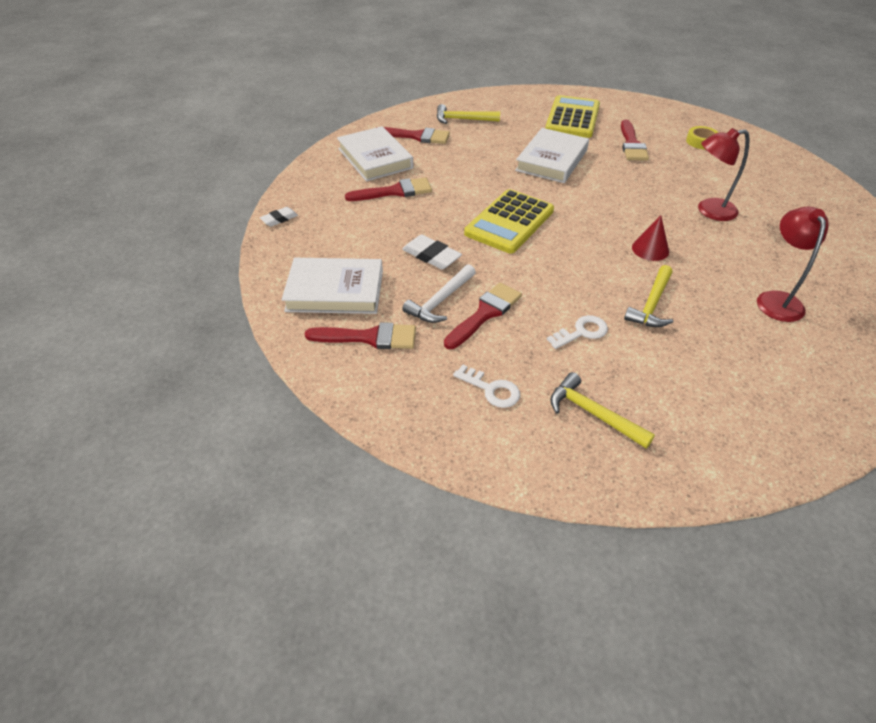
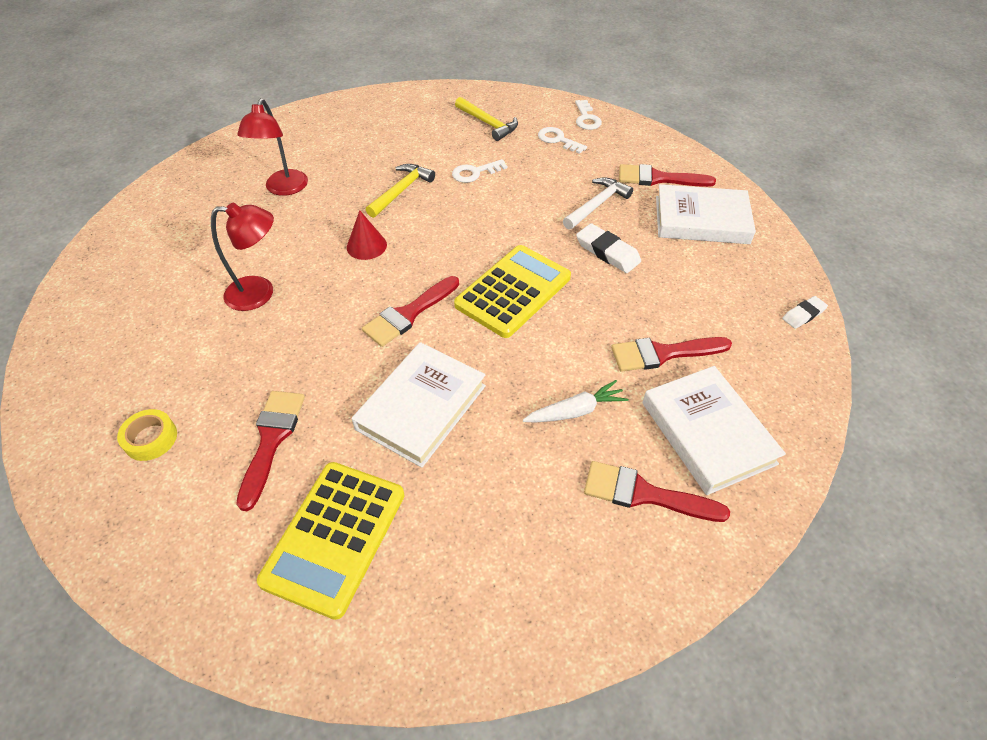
camera: 175 degrees left, 5 degrees up
(454, 434) = (586, 118): none -> white key
(455, 163) = (575, 411): none -> white carrot
(463, 119) = (555, 549): yellow hammer -> none
(485, 313) = (556, 191): red brush -> red brush (408, 314)

